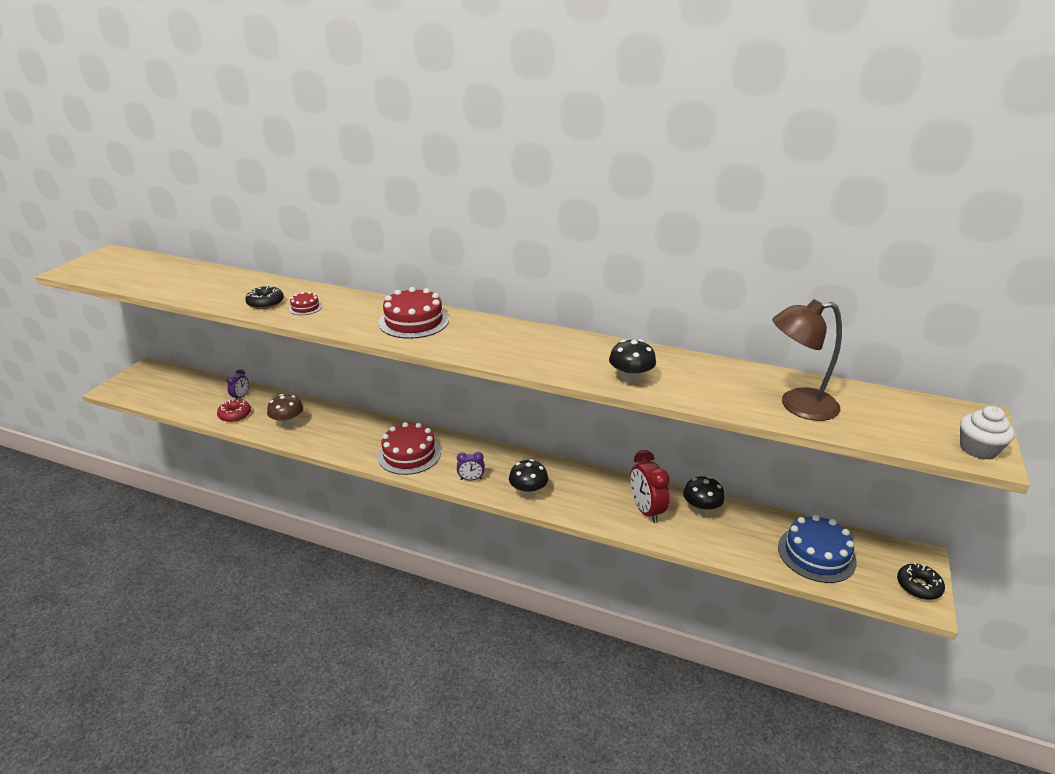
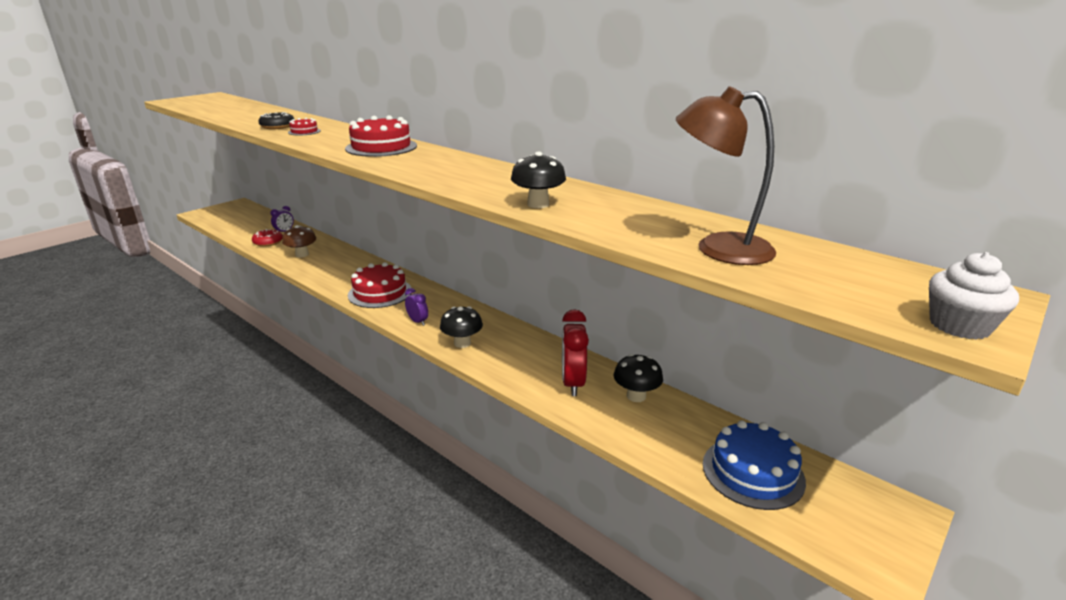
camera: 20 degrees right, 5 degrees down
(471, 479) = (418, 321): purple clock -> purple clock turned 150 degrees counterclockwise
(918, 586) = (882, 545): black donut -> none

